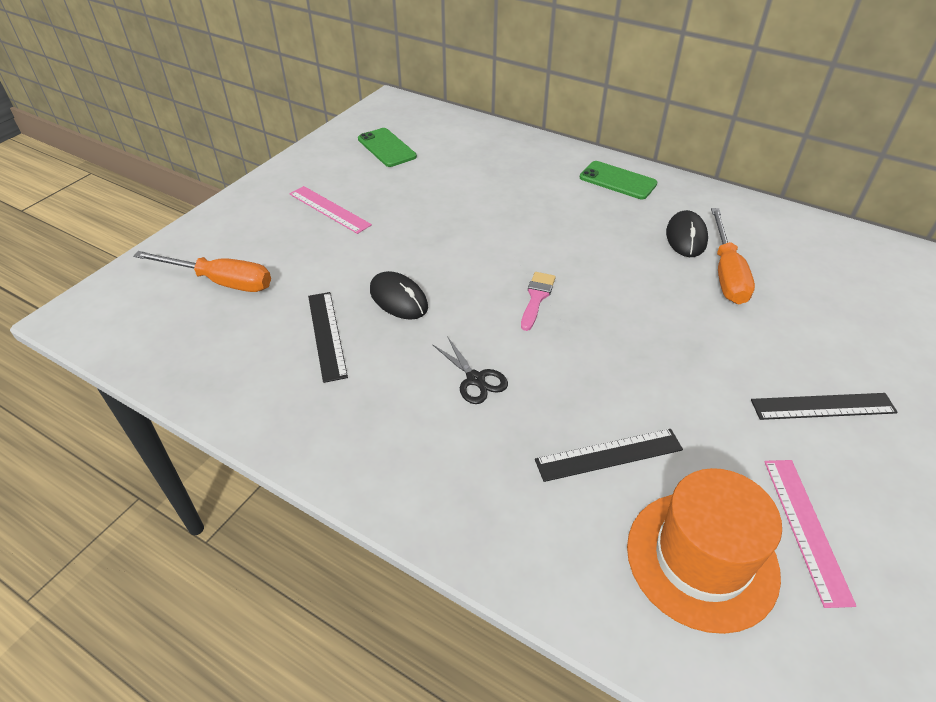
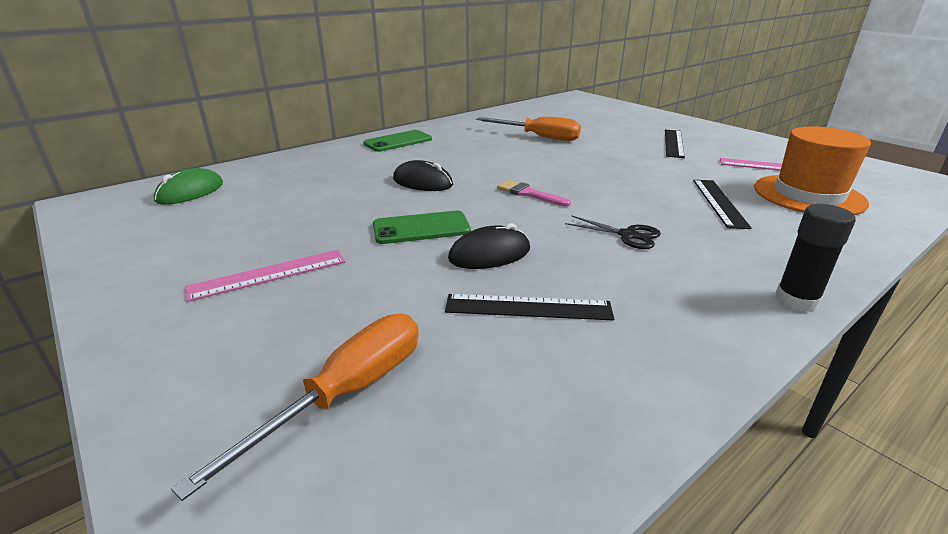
camera: 70 degrees left, 15 degrees down
(386, 148) = (187, 220): green phone -> green phone (421, 228)
(393, 505) = (796, 300): none -> black glue stick
(430, 128) = (190, 192): none -> green mouse
(475, 379) = (628, 235): black scissors -> black scissors turned 45 degrees clockwise
(686, 237) = (491, 138): black mouse -> black mouse (422, 182)

